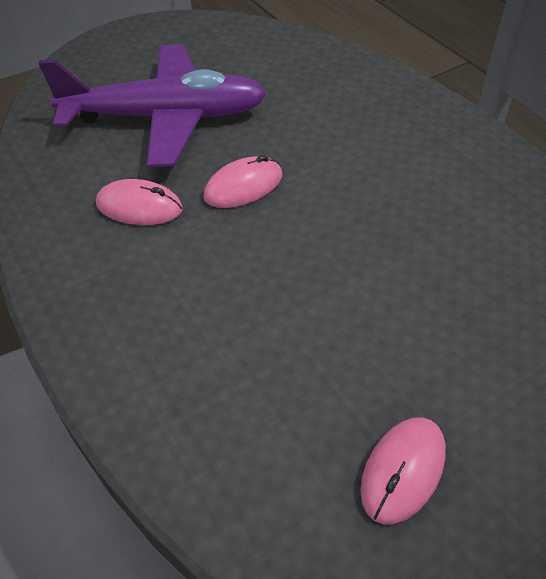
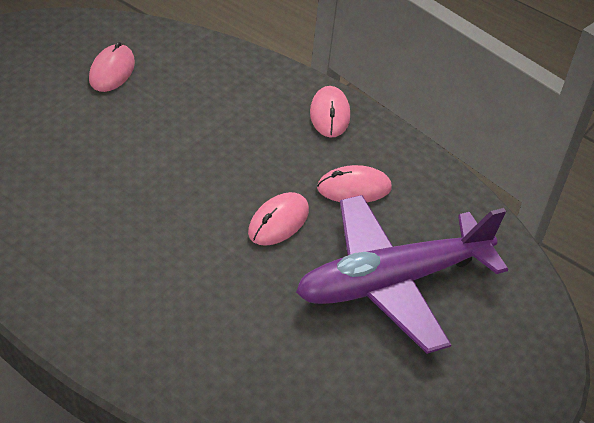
camera: 155 degrees right, 5 degrees down
(100, 311) = (329, 114): none -> pink mouse

